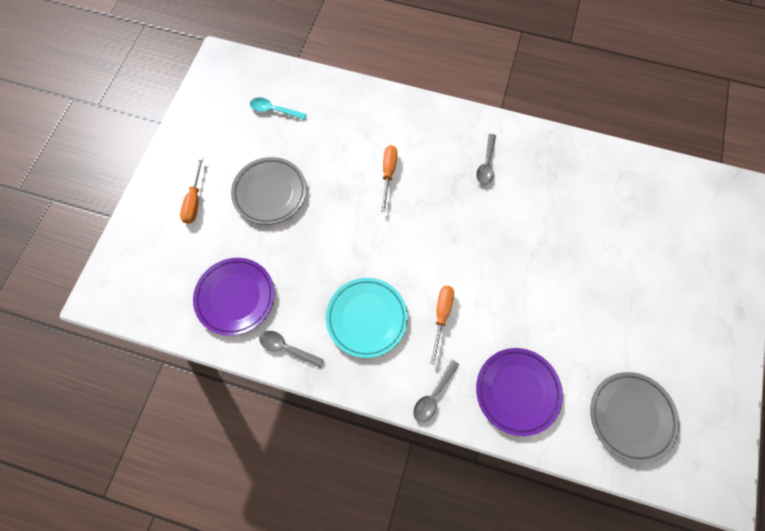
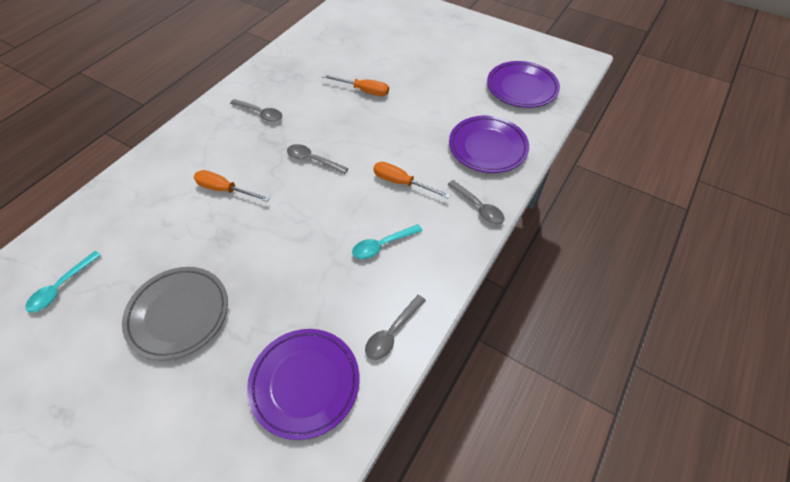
camera: 75 degrees left, 15 degrees down
(194, 200) = (132, 418): orange screwdriver -> orange screwdriver (363, 91)
(366, 318) = (382, 245): turquoise plate -> turquoise spoon
(444, 230) = (313, 160): none -> grey spoon
(631, 416) = (521, 88): grey plate -> purple plate

